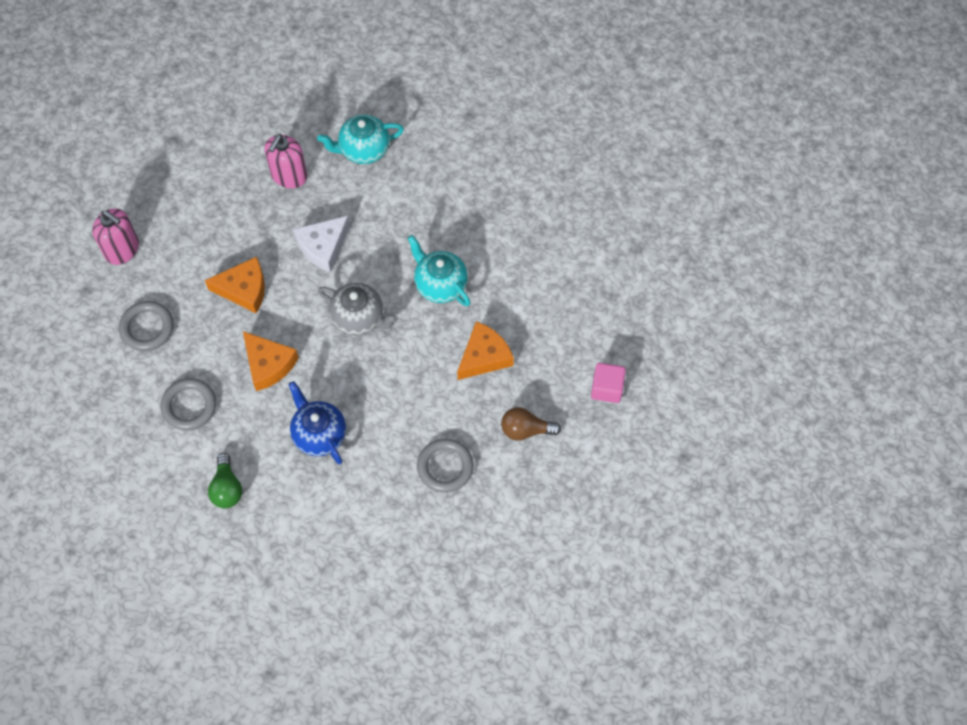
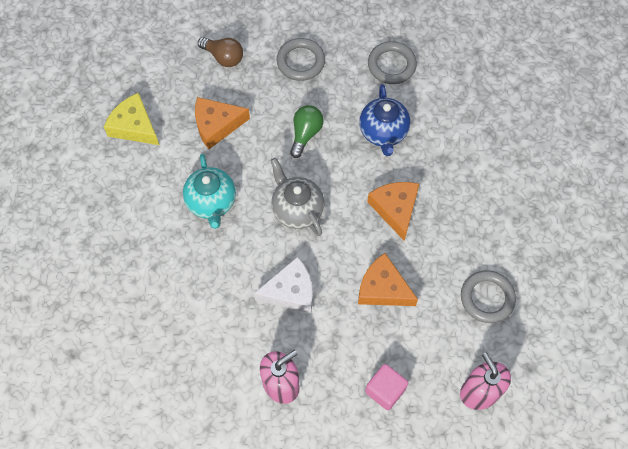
camera: 150 degrees left, 0 degrees up
(189, 406) = (479, 208): grey ring -> grey ring (391, 65)
(227, 488) = (477, 128): green light bulb -> green light bulb (305, 134)
(363, 149) = (195, 372): turquoise teapot -> none
(560, 315) = (134, 126): none -> yellow cheese
(607, 388) = (142, 55): pink cube -> pink cube (385, 390)

